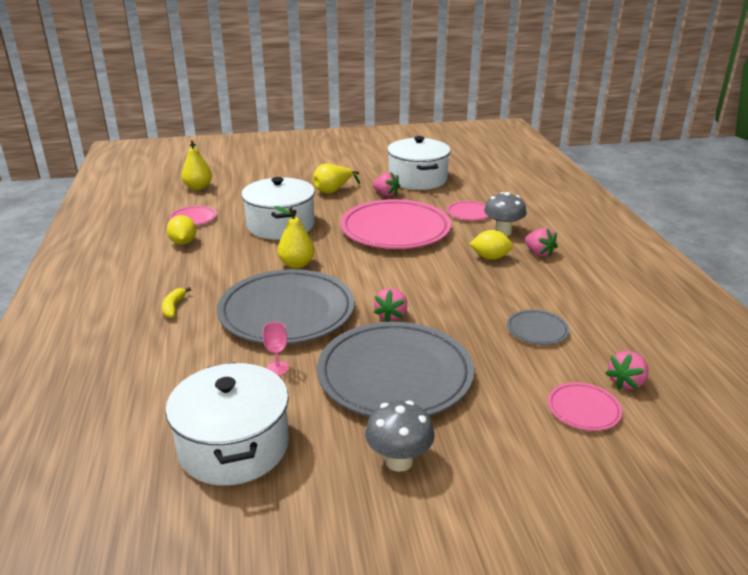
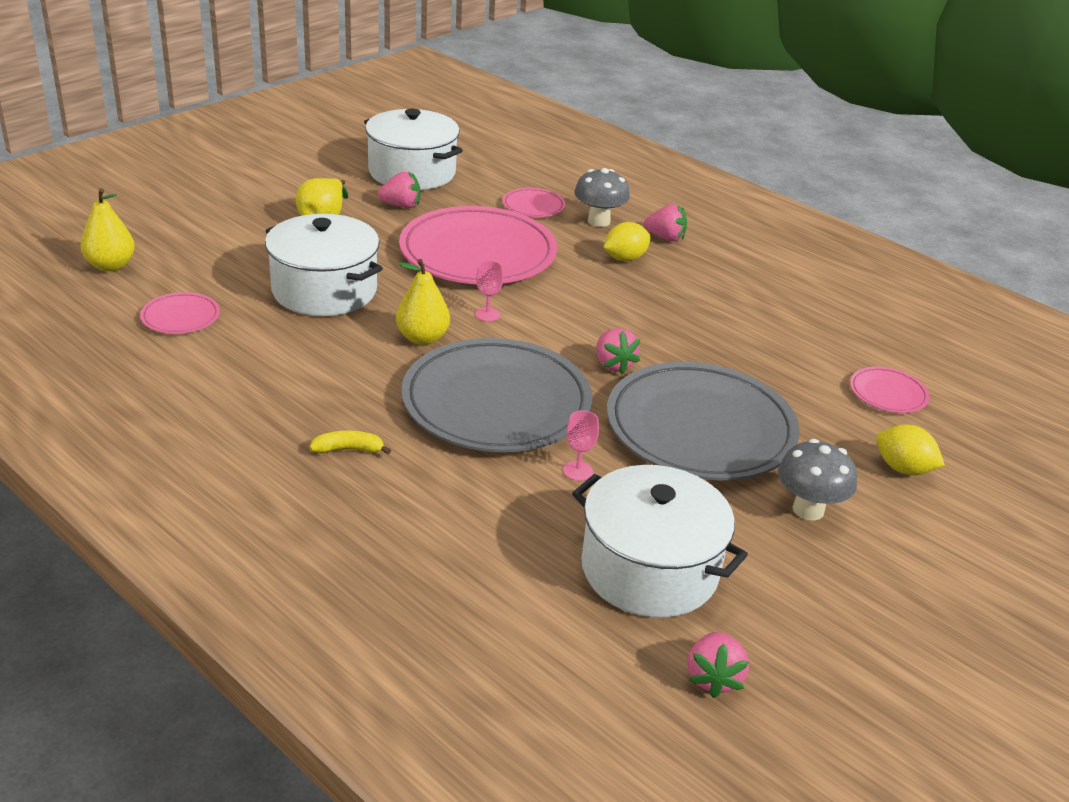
camera: 40 degrees left, 5 degrees up
(174, 307) = (348, 449): yellow banana -> yellow banana turned 120 degrees clockwise
(183, 242) = (222, 357): yellow lemon -> yellow lemon (903, 469)
(353, 263) = (487, 314): none -> pink goblet
(537, 330) = (764, 328): grey plate -> none
(626, 383) = (890, 354): pink strawberry -> pink strawberry (713, 678)

